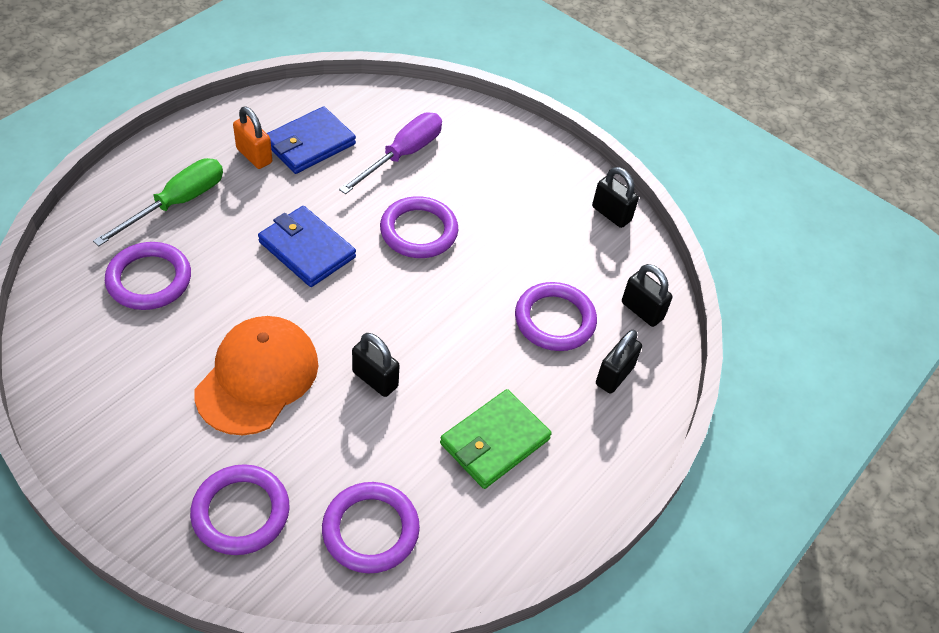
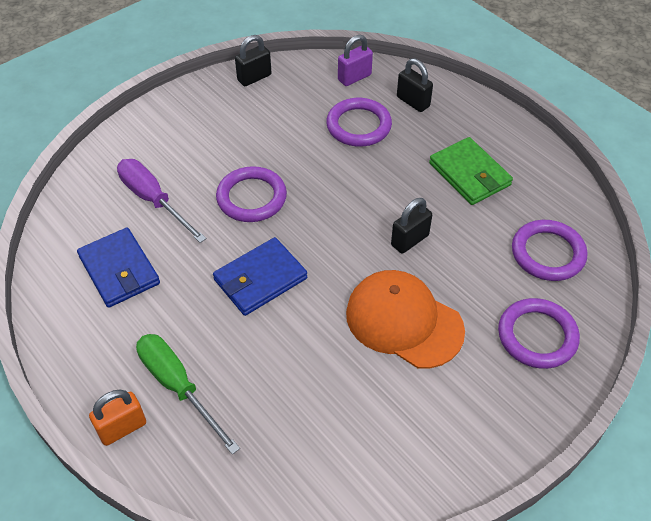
camera: 75 degrees left, 0 degrees up
(149, 279) = (280, 409): purple ring -> none
(254, 156) = (124, 317): orange padlock -> orange padlock (122, 428)
(642, 311) = (354, 77): black padlock -> purple padlock

